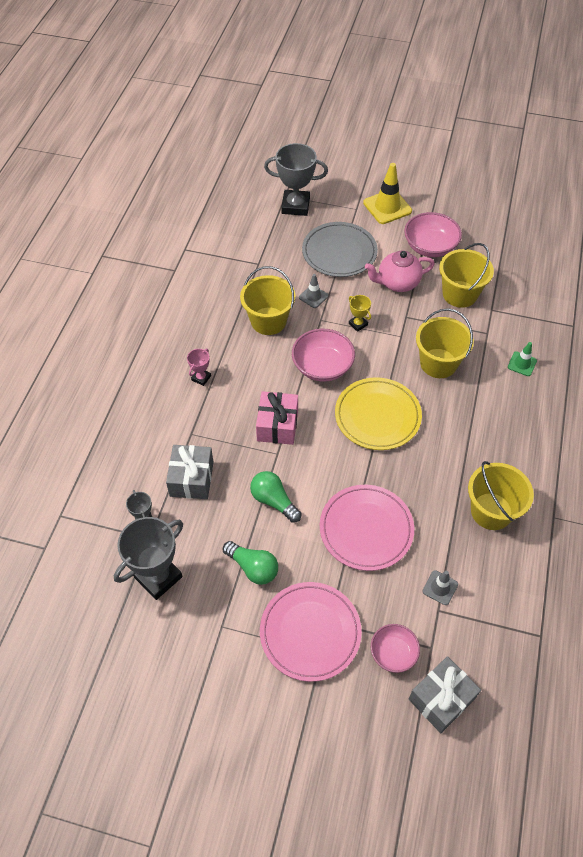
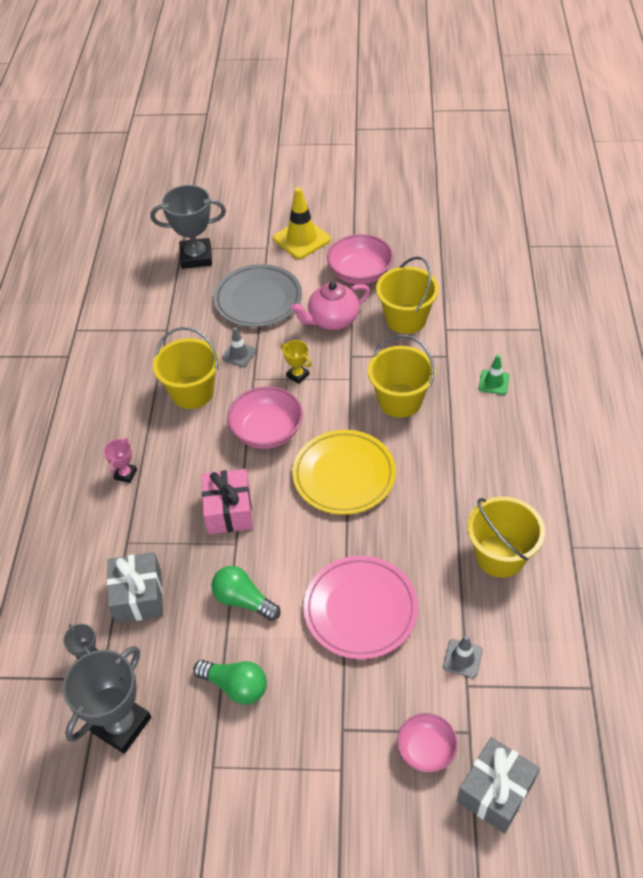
camera: 10 degrees left, 5 degrees down
(310, 632) = (321, 748): pink plate -> none

